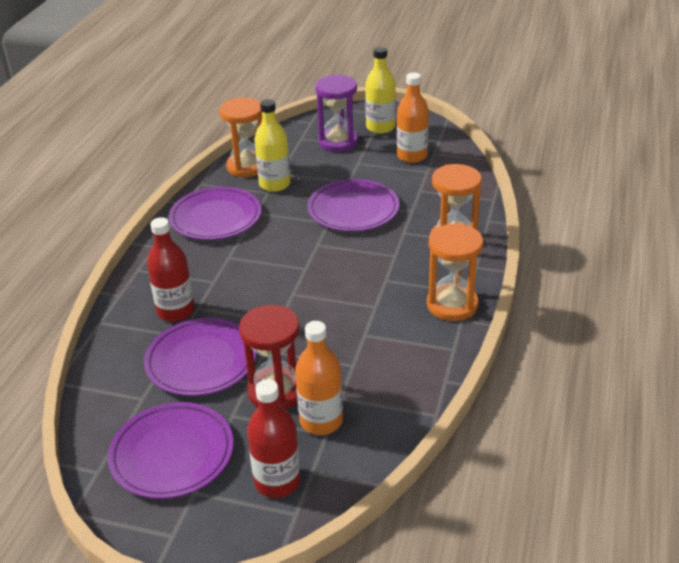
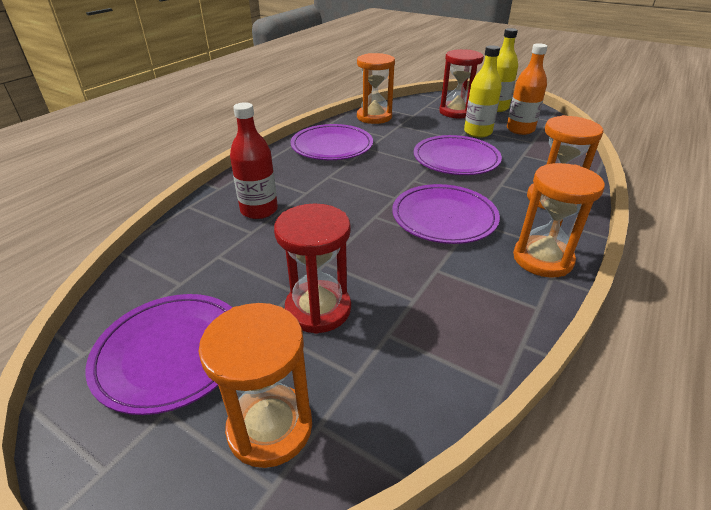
camera: 15 degrees right, 0 degrees up
(201, 360) = (257, 259): purple plate -> purple plate (444, 217)
(274, 184) = (392, 131): yellow bottle -> yellow bottle (477, 132)
(277, 481) = (270, 427): red bottle -> orange hourglass
(321, 421) = (355, 357): orange bottle -> none
(338, 142) = (456, 112): purple hourglass -> red hourglass

